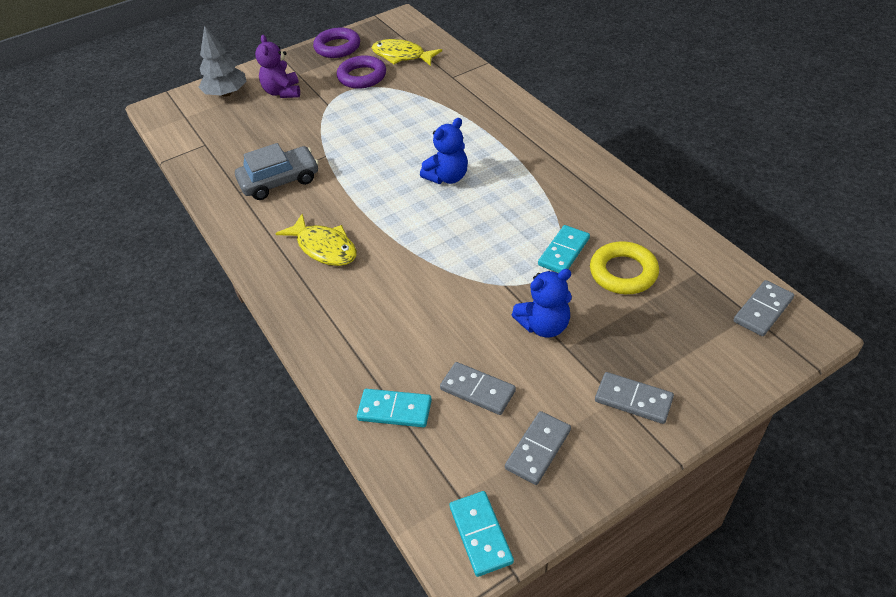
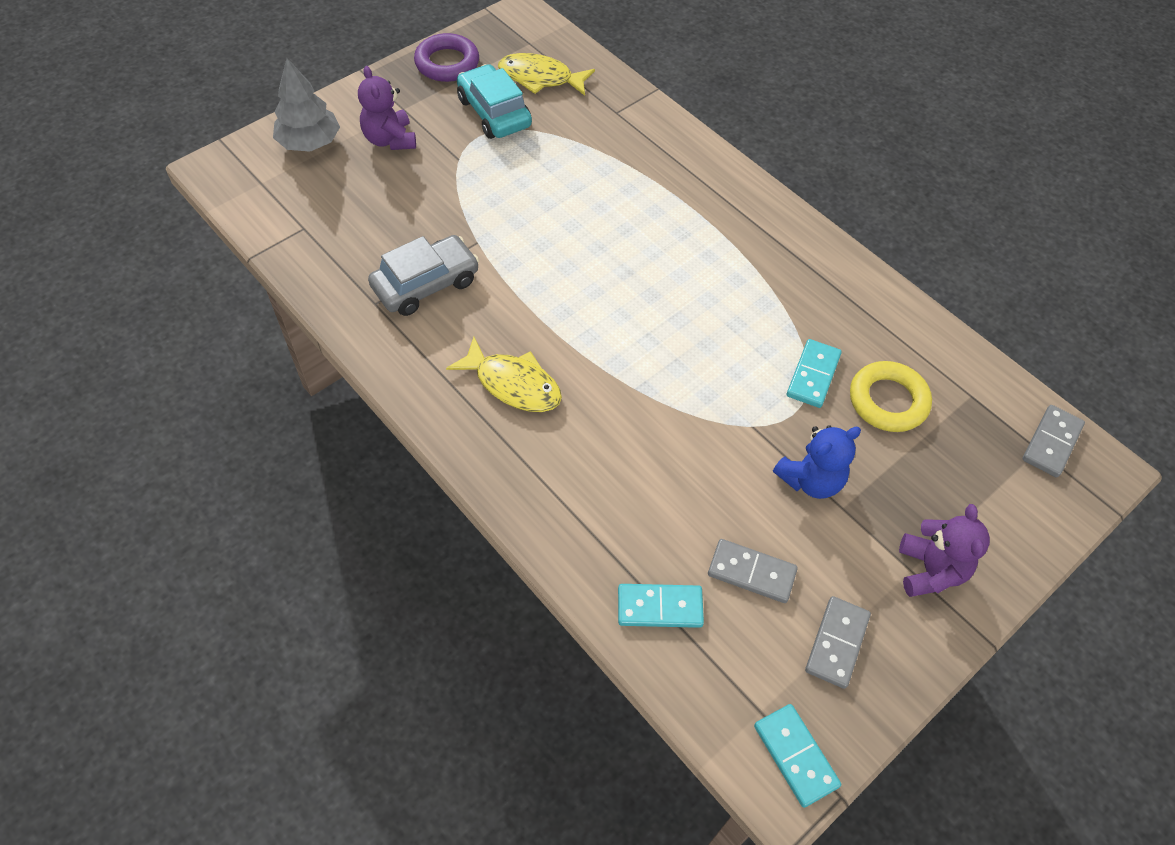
camera: 15 degrees left, 10 degrees up
(362, 76) = (494, 112): purple ring -> turquoise car
(447, 177) = (646, 271): blue teddy bear -> none
(633, 400) = (930, 570): grey domino -> purple teddy bear

